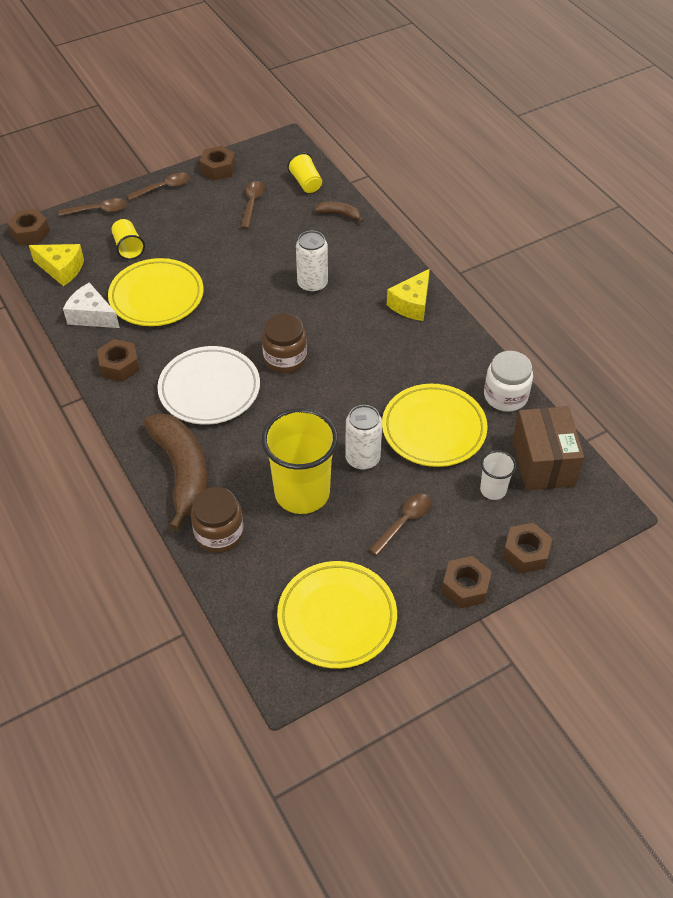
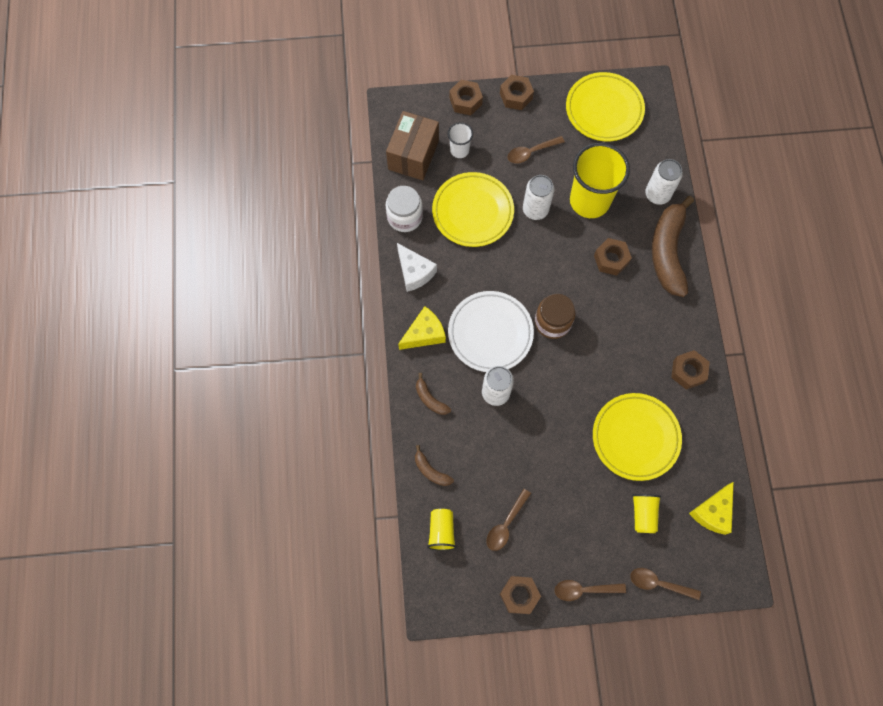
camera: 155 degrees left, 20 degrees up
(30, 233) = (733, 579): brown nut -> brown nut (611, 259)
(61, 269) = (712, 512): yellow cheese -> yellow cheese turned 105 degrees counterclockwise
(92, 316) = (698, 439): white cheese -> white cheese (414, 272)
(209, 389) = (623, 317): white plate -> white plate (490, 333)
(219, 533) = (657, 194): brown jar -> white can
(372, 259) = (430, 399): none -> brown banana

